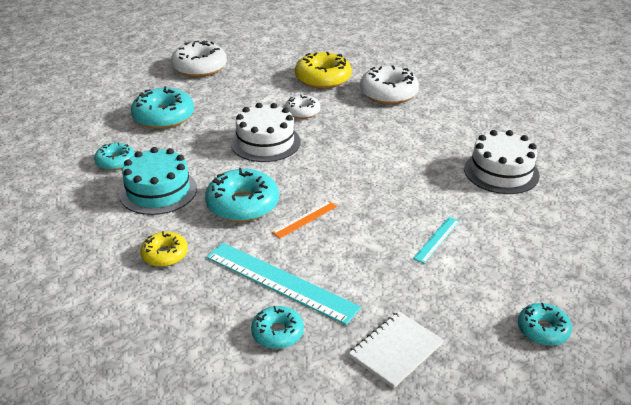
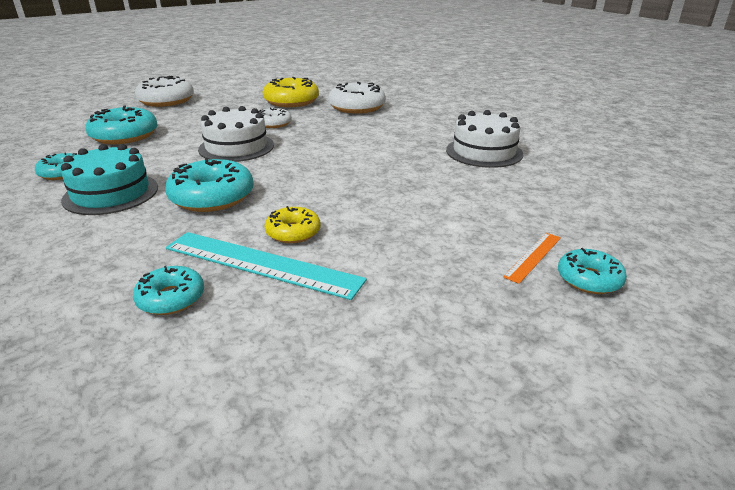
camera: 10 degrees left, 5 degrees down
(165, 254) = (112, 251): yellow donut -> yellow donut (293, 232)
(277, 333) = (262, 319): turquoise donut -> turquoise donut (171, 298)
(305, 219) = (286, 204): orange ruler -> orange ruler (533, 257)
(396, 350) = (421, 321): white notebook -> none
(436, 239) = (437, 208): turquoise ruler -> none

